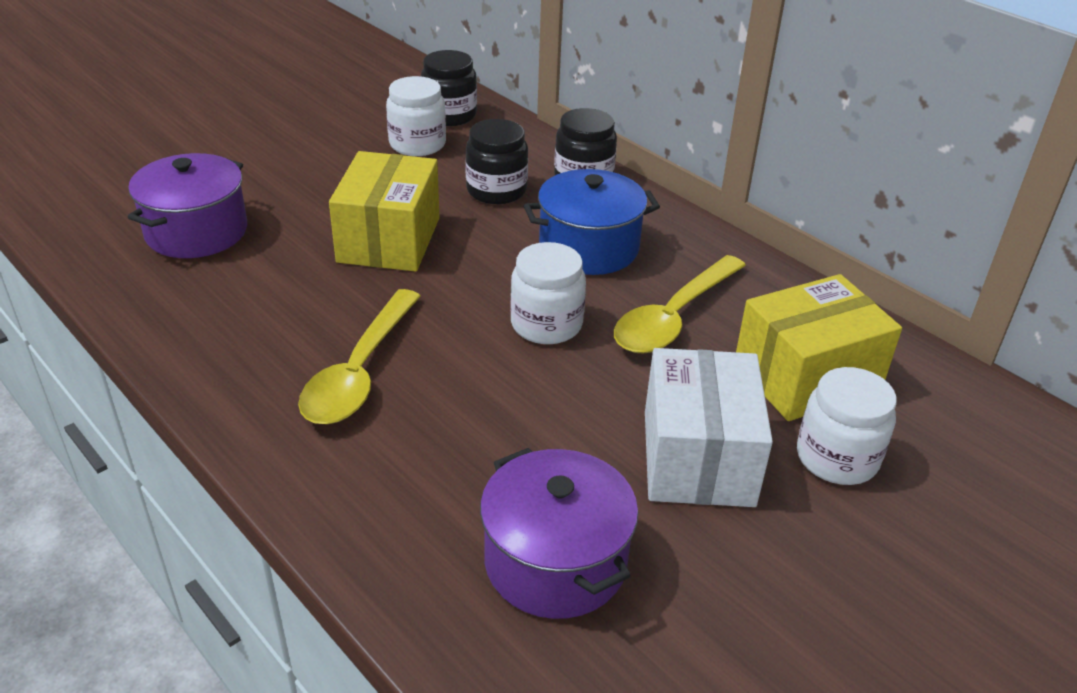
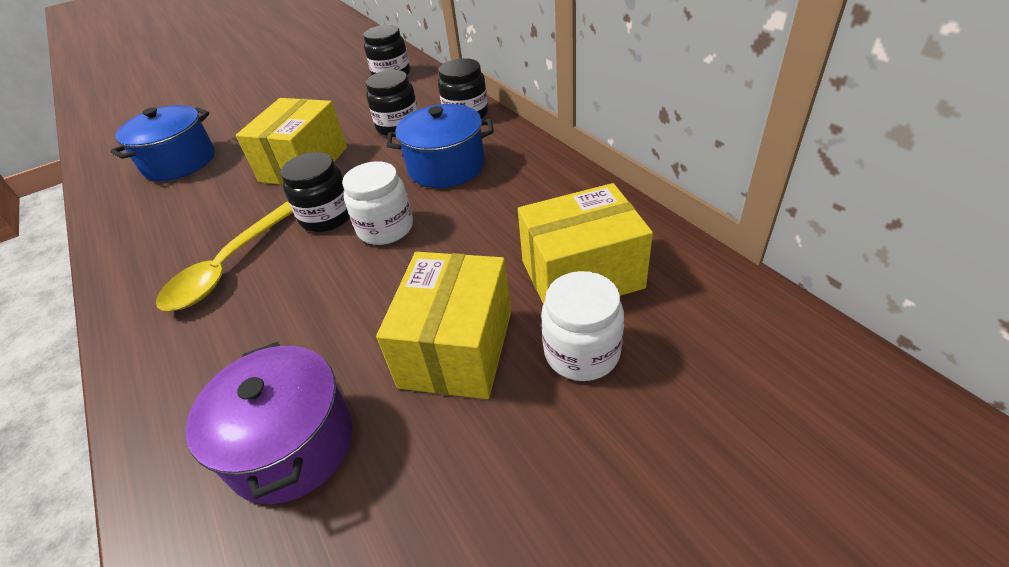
camera: 15 degrees right, 5 degrees up
(196, 232) = (179, 162): purple pot -> blue pot
(417, 144) = (359, 95): white jar -> none
(460, 309) = (327, 217): none -> black jar
(673, 317) = (489, 222): yellow spoon -> none
(698, 458) = (457, 348): white box -> yellow box

